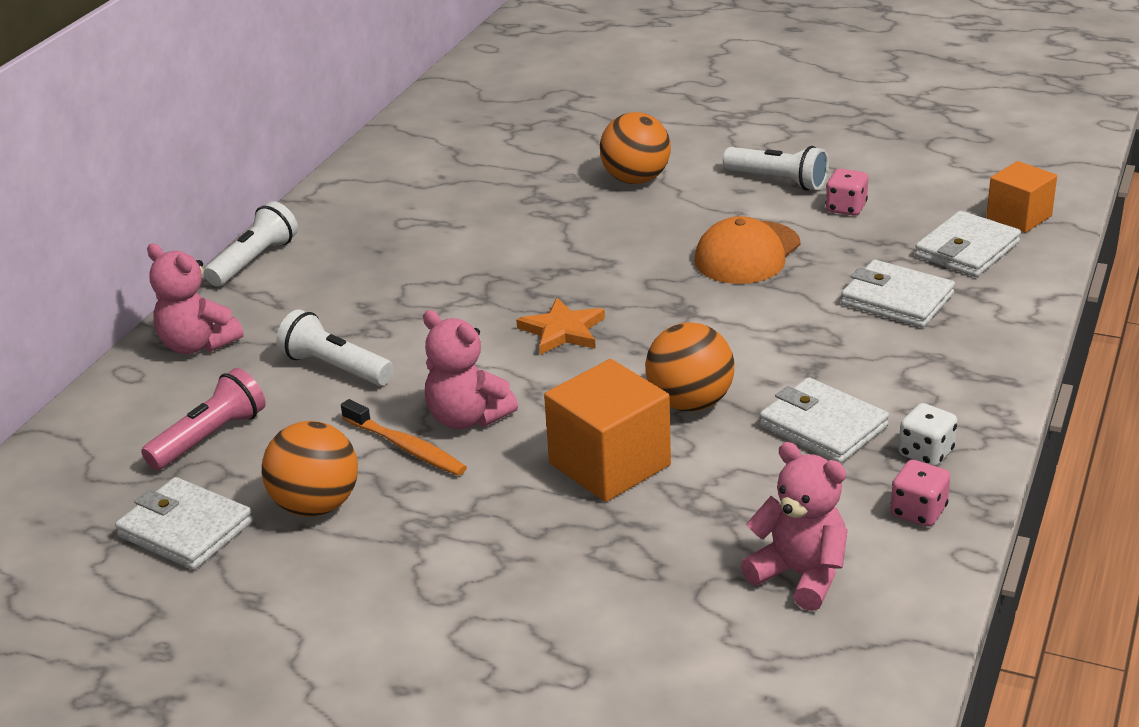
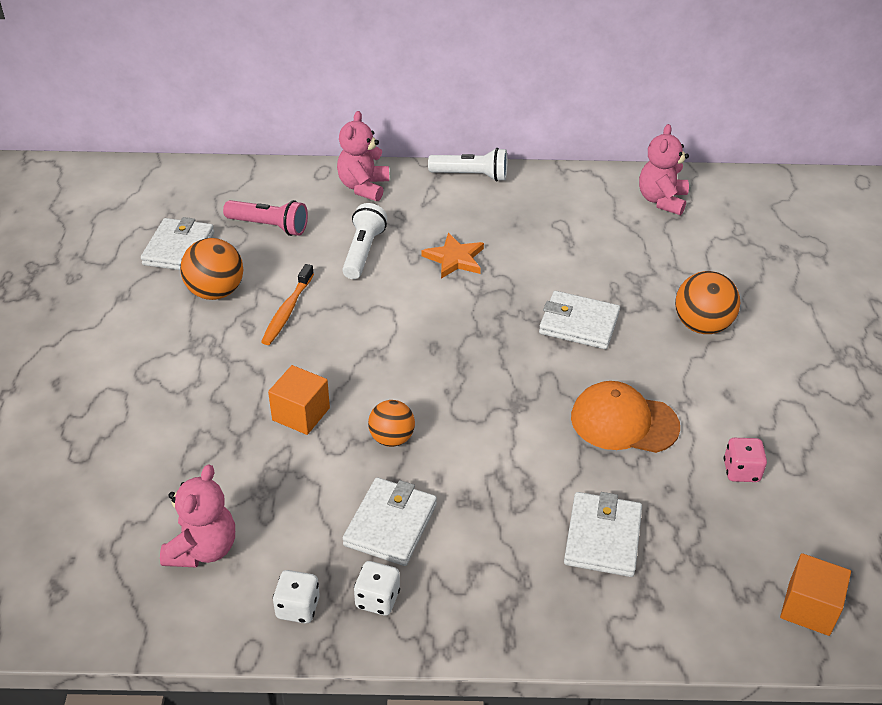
camera: 65 degrees right, 10 degrees up
(467, 418) = (329, 329): pink teddy bear -> pink teddy bear (662, 200)
(563, 331) = (456, 345): orange star -> orange star (454, 259)
(609, 464) = (301, 414): orange cube -> orange cube, size x0.65
(690, 403) = (392, 438): orange ball -> orange ball, size x0.67
(778, 180) = (760, 414): white flashlight -> none
(918, 511) = (298, 607): pink dice -> white dice
(967, 250) = (719, 575): white wallet -> white wallet (578, 324)

